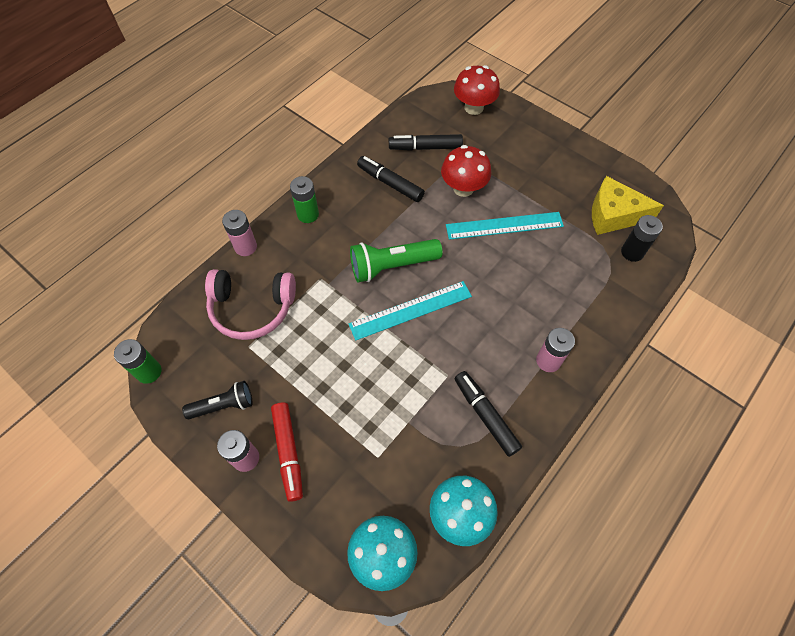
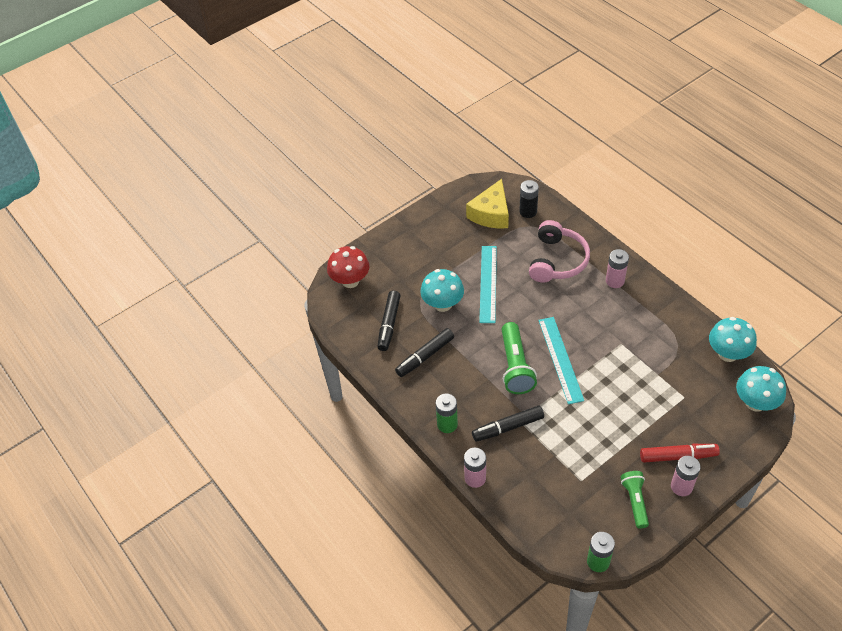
camera: 75 degrees left, 10 degrees down
(223, 405) = (635, 501): black flashlight -> green flashlight
(252, 308) = (543, 476): pink headphones -> pink headphones (557, 260)
(463, 188) = (443, 304): red mushroom -> turquoise mushroom
(485, 415) = (655, 326): black marker -> black marker (508, 427)

